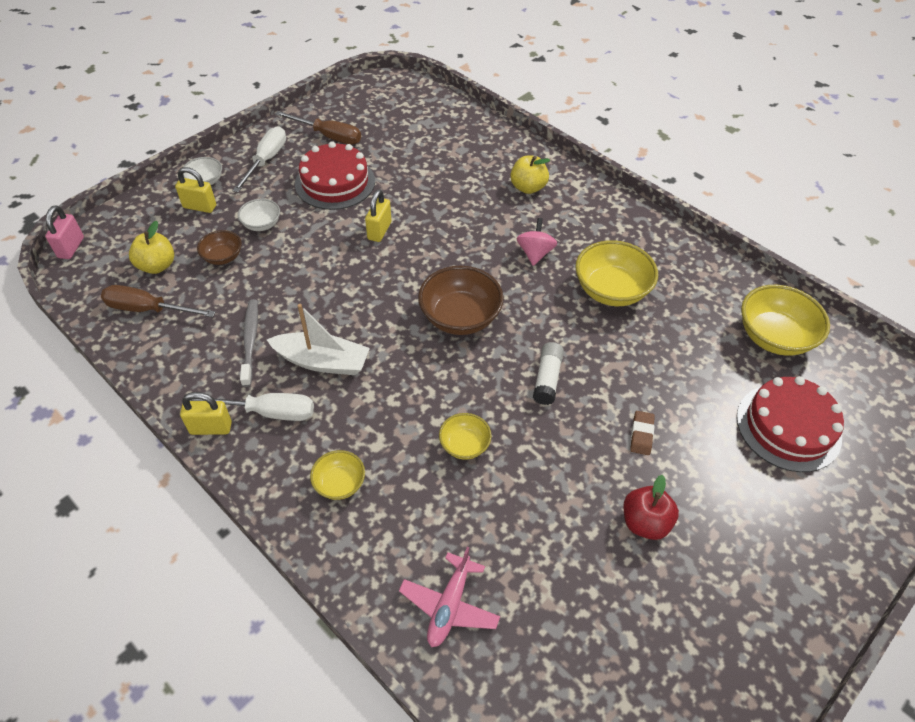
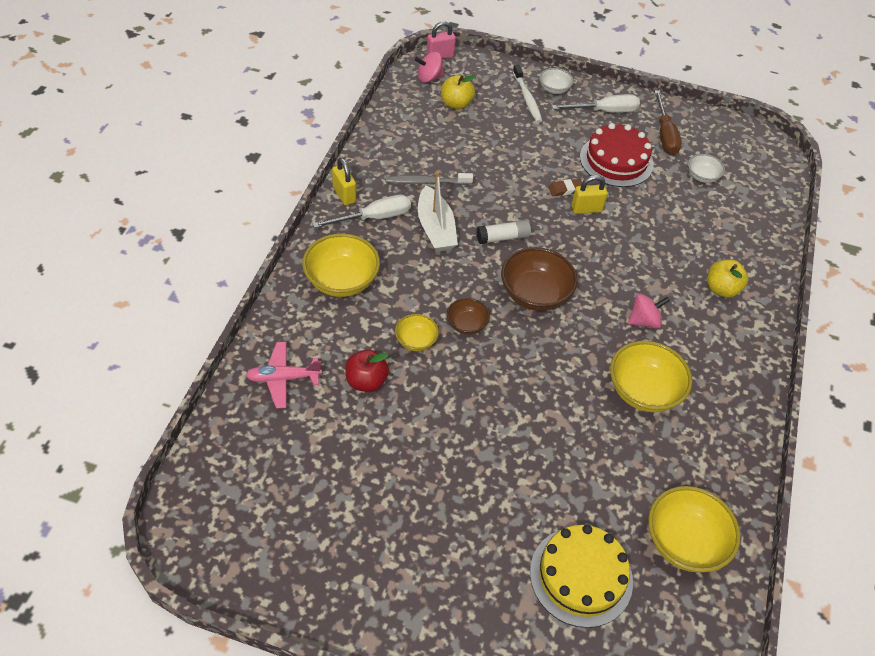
camera: 60 degrees right, 0 degrees up
(96, 271) = (429, 78): none -> pink spinning top
(148, 309) = (416, 118): brown screwdriver -> none
(200, 207) = (527, 98): yellow padlock -> white toothbrush
(223, 257) = (490, 133): brown bowl -> brown bowl (466, 324)
(250, 341) = (426, 182): grey toothbrush -> grey toothbrush turned 150 degrees counterclockwise
(262, 224) = (537, 139): white bowl -> white bowl (702, 177)
(267, 412) = (374, 218): white screwdriver -> white screwdriver turned 90 degrees counterclockwise
(339, 483) = (341, 281): yellow bowl -> yellow bowl, size x1.81
(547, 379) = (512, 374): white glue stick -> white glue stick (503, 237)
(641, 434) = (499, 458): brown eraser -> brown eraser (565, 189)
(645, 522) = (415, 483): red apple -> red apple (366, 381)
(788, 427) = (581, 576): red cake -> yellow cake

